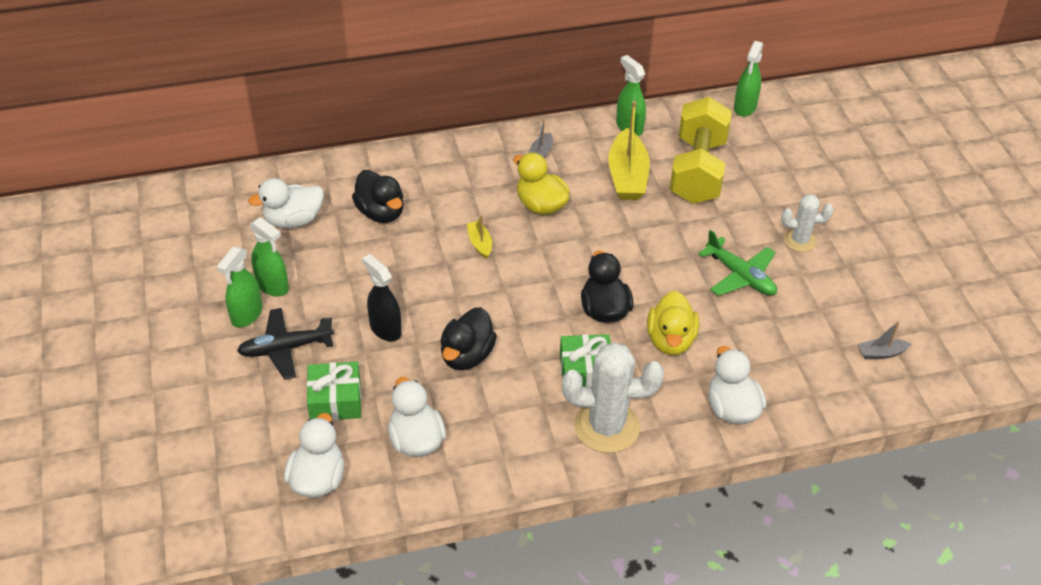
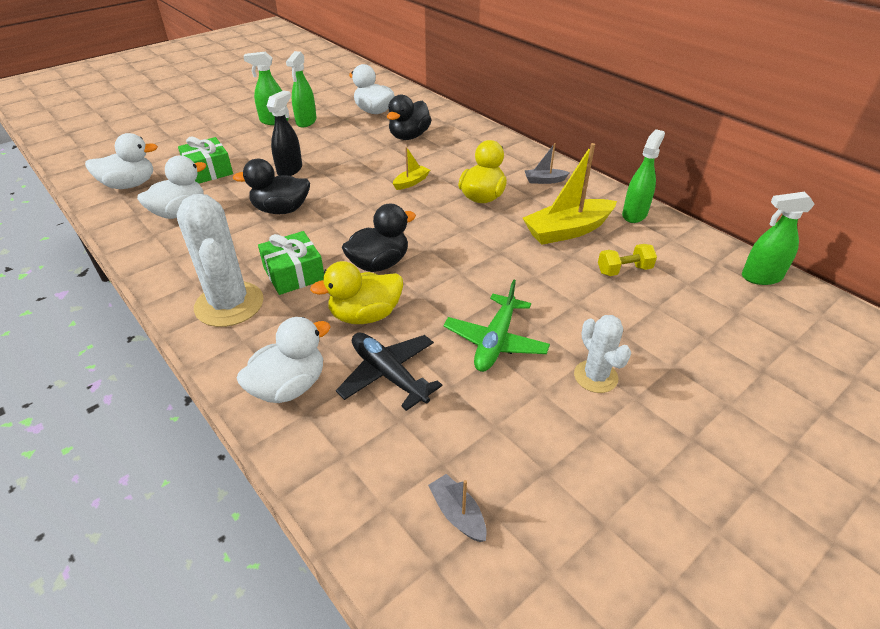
camera: 65 degrees right, 5 degrees down
(285, 348) = (250, 141): black plane -> black plane (388, 374)
(697, 170) = (624, 270): yellow dumbbell -> yellow dumbbell, size x0.42

